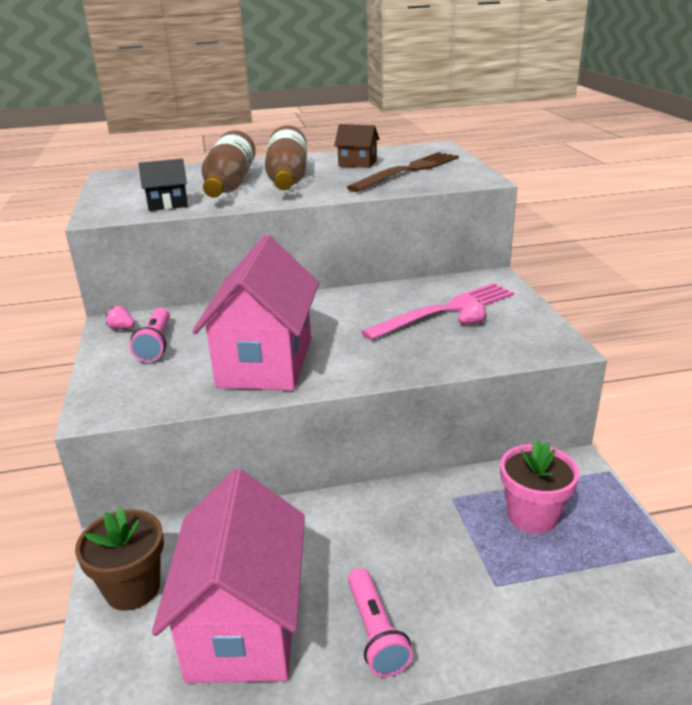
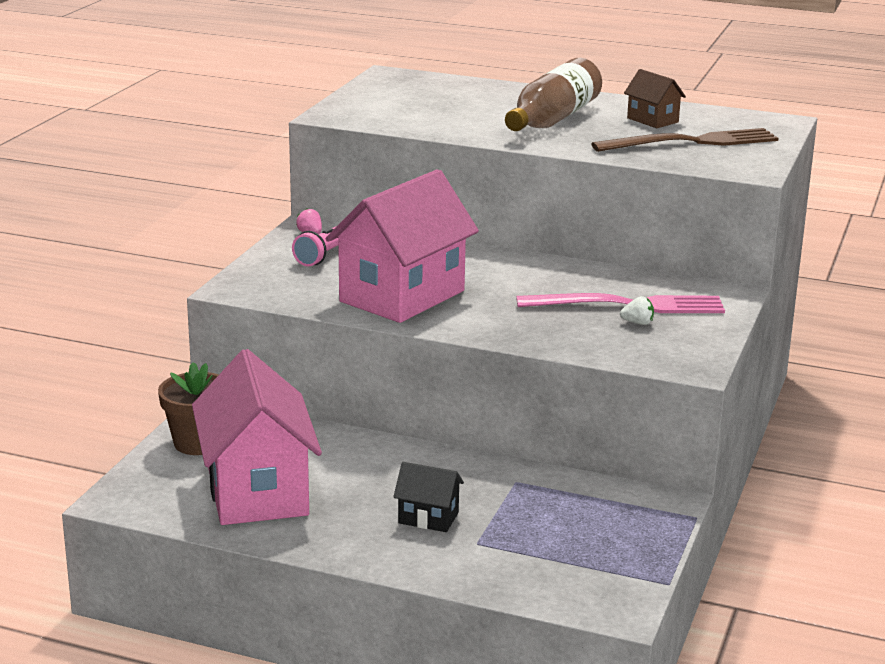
camera: 30 degrees right, 5 degrees down
(168, 204) = (402, 119): black house -> black house (428, 518)
(229, 184) = (486, 112): brown bottle -> none
(244, 625) = (257, 491): pink house -> pink house turned 45 degrees counterclockwise
(375, 632) = (348, 531): pink flashlight -> none
(471, 323) = (637, 323): pink strawberry -> white strawberry
(532, 516) = (572, 518): pink flower pot -> none

